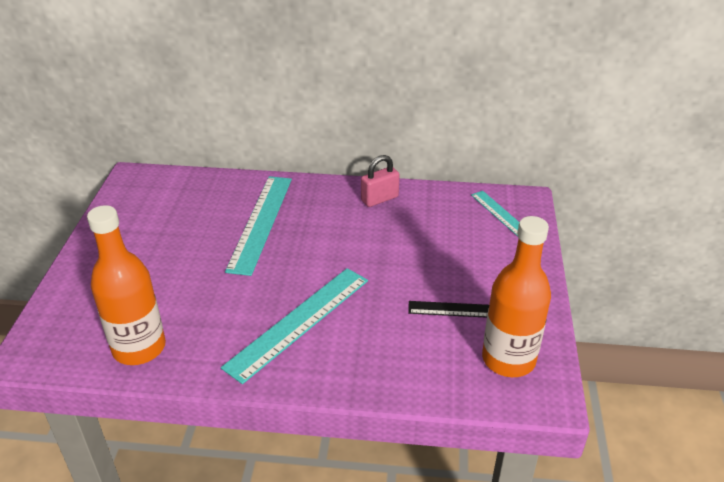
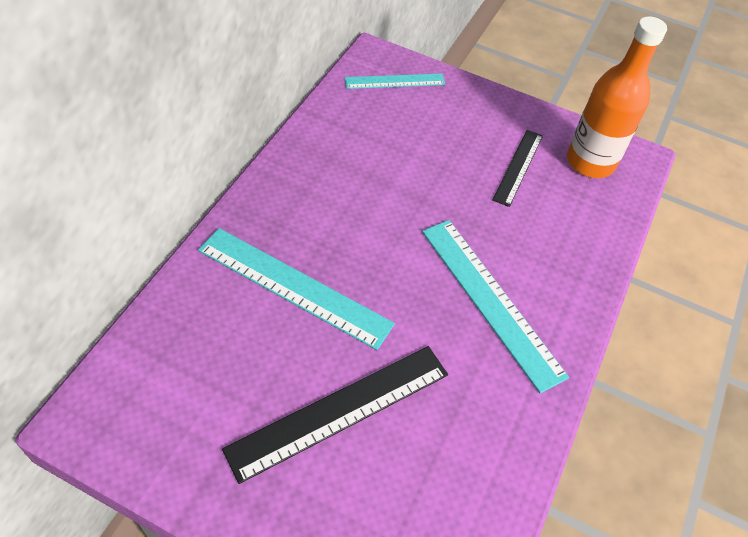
camera: 75 degrees left, 15 degrees up
(139, 348) = (480, 475): orange bottle -> none
(169, 268) = (340, 411): none -> black ruler
(379, 199) = (310, 161): pink padlock -> none

